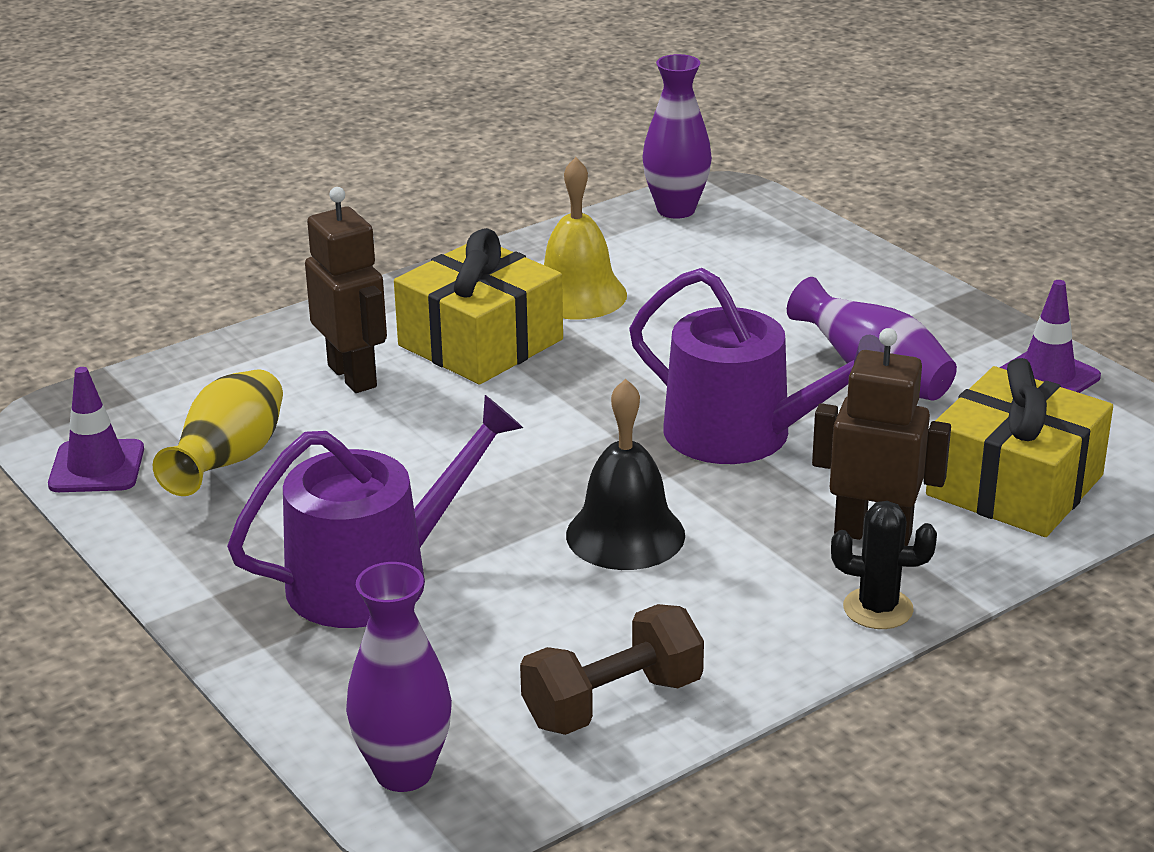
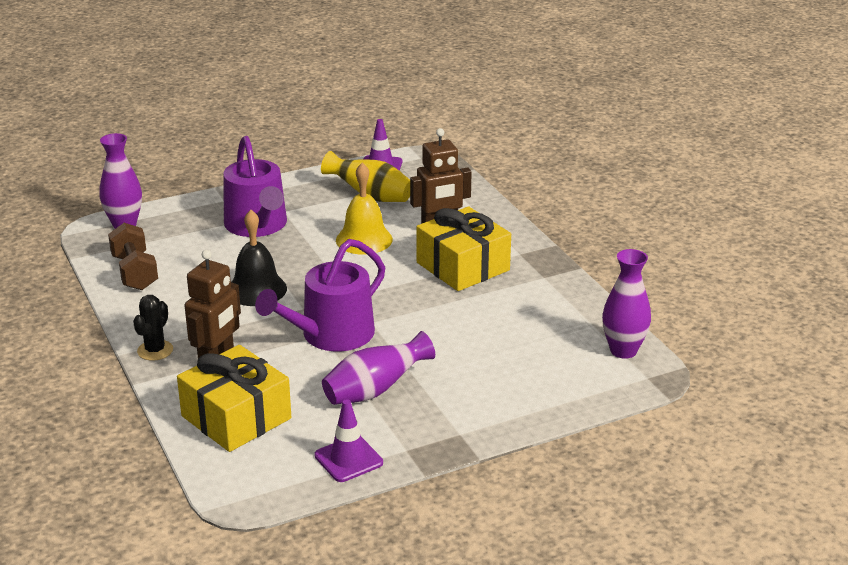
camera: 100 degrees right, 0 degrees up
(577, 295) = (510, 301): yellow bell -> yellow bell (364, 239)

